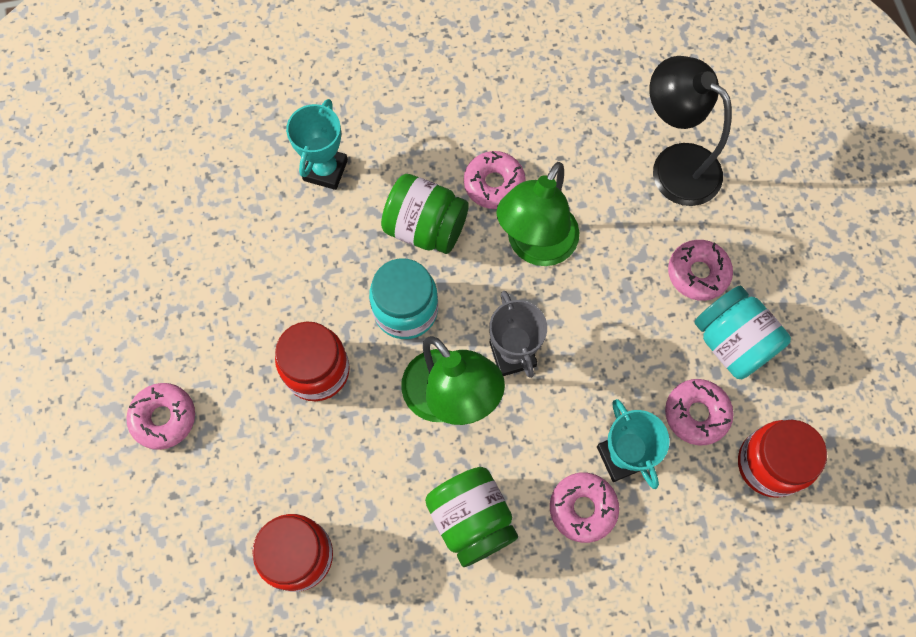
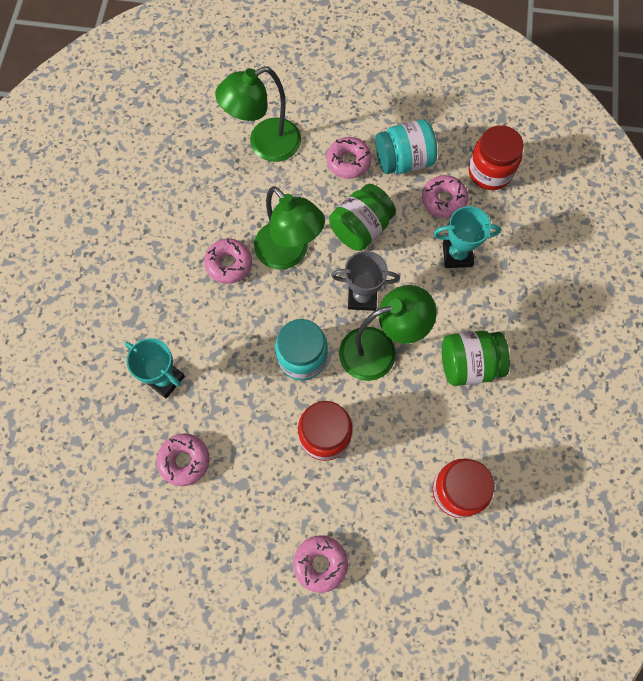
camera: 70 degrees left, 0 degrees up
(425, 227) = (243, 322): green jar -> green jar (360, 228)
(582, 508) = (483, 291): pink donut -> pink donut (184, 460)
(674, 165) = (265, 145): black lamp -> green lamp

